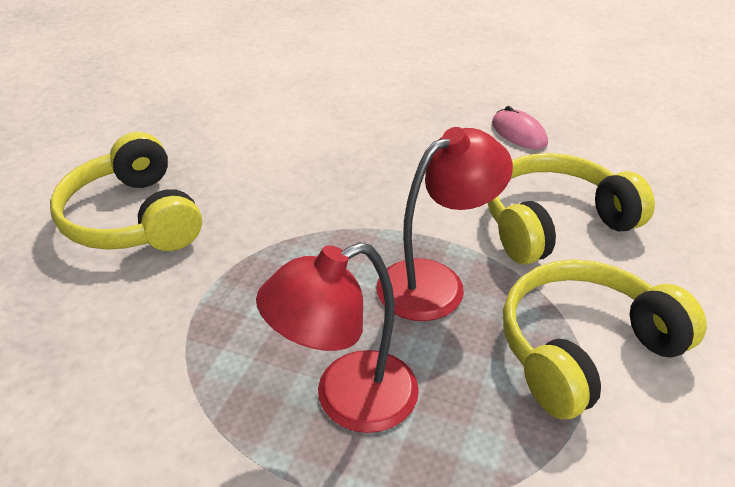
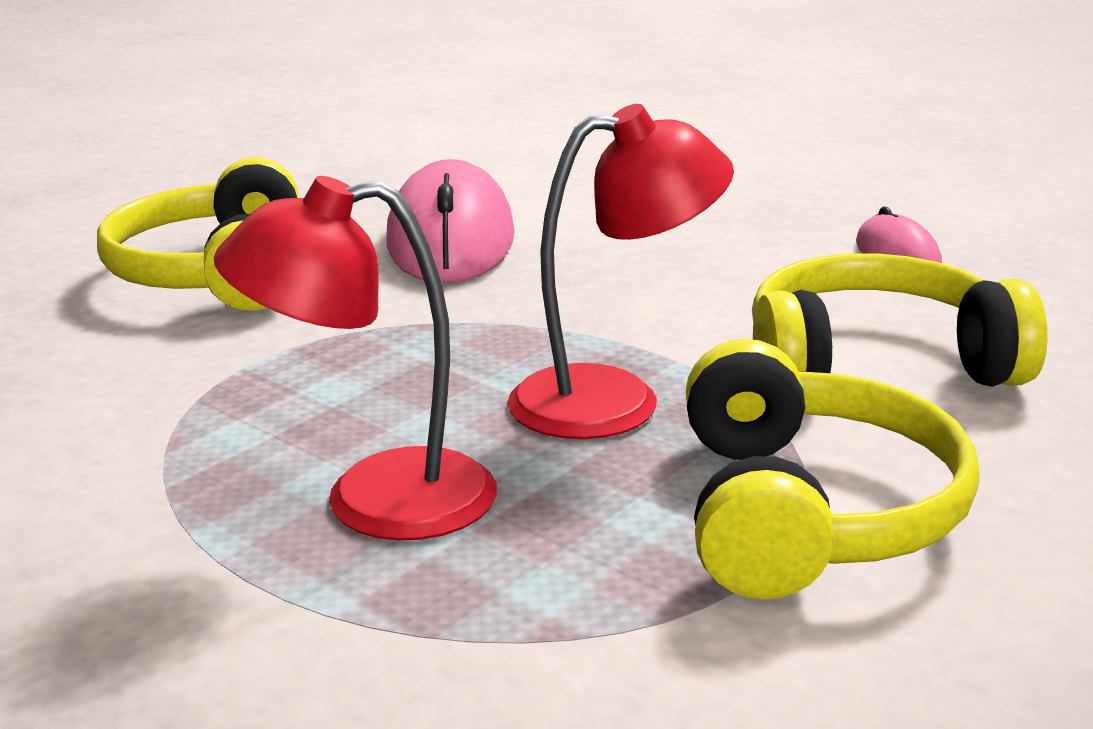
camera: 20 degrees right, 15 degrees down
(265, 161) = (450, 239): none -> pink mouse
(584, 349) = (810, 513): yellow headphones -> yellow headphones turned 105 degrees clockwise

